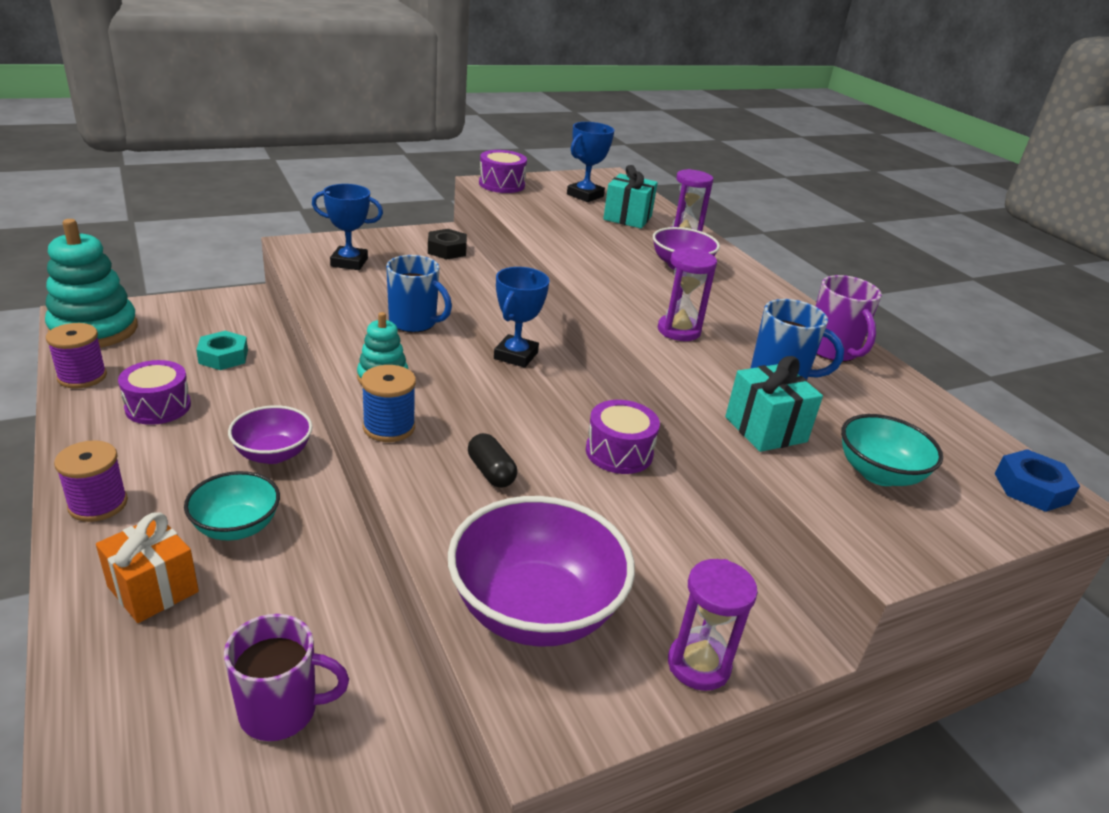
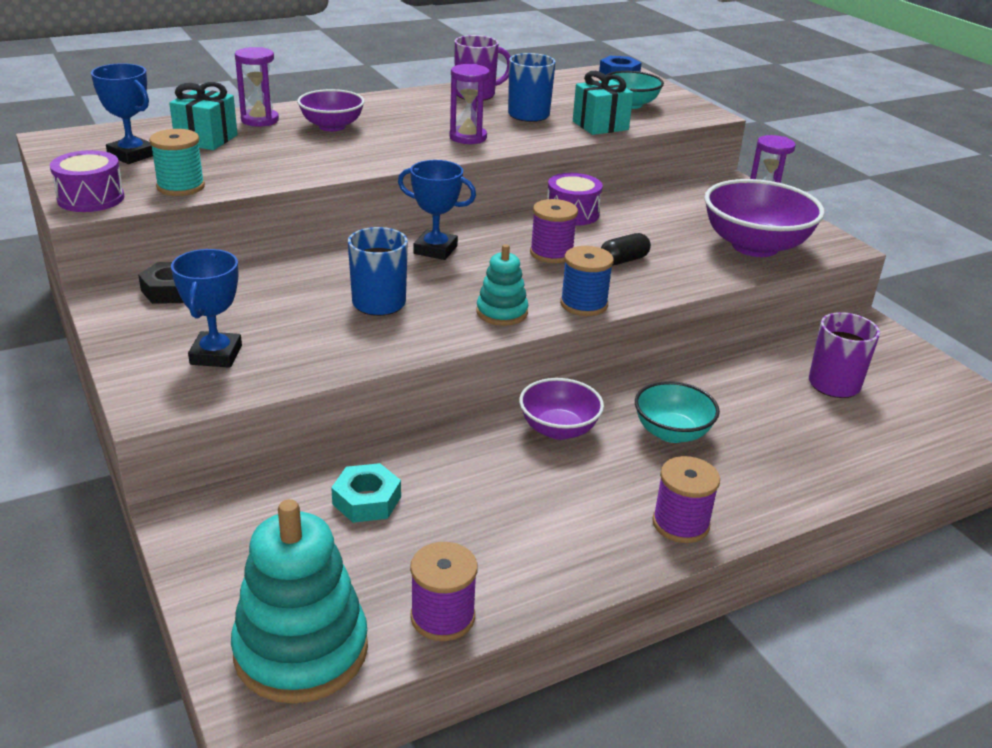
camera: 90 degrees left, 0 degrees up
(153, 589) = (765, 461): orange gift -> none
(158, 407) = (496, 528): purple drum -> none
(509, 422) = (551, 253): none -> purple spool
(525, 208) = (181, 187): none -> turquoise spool

